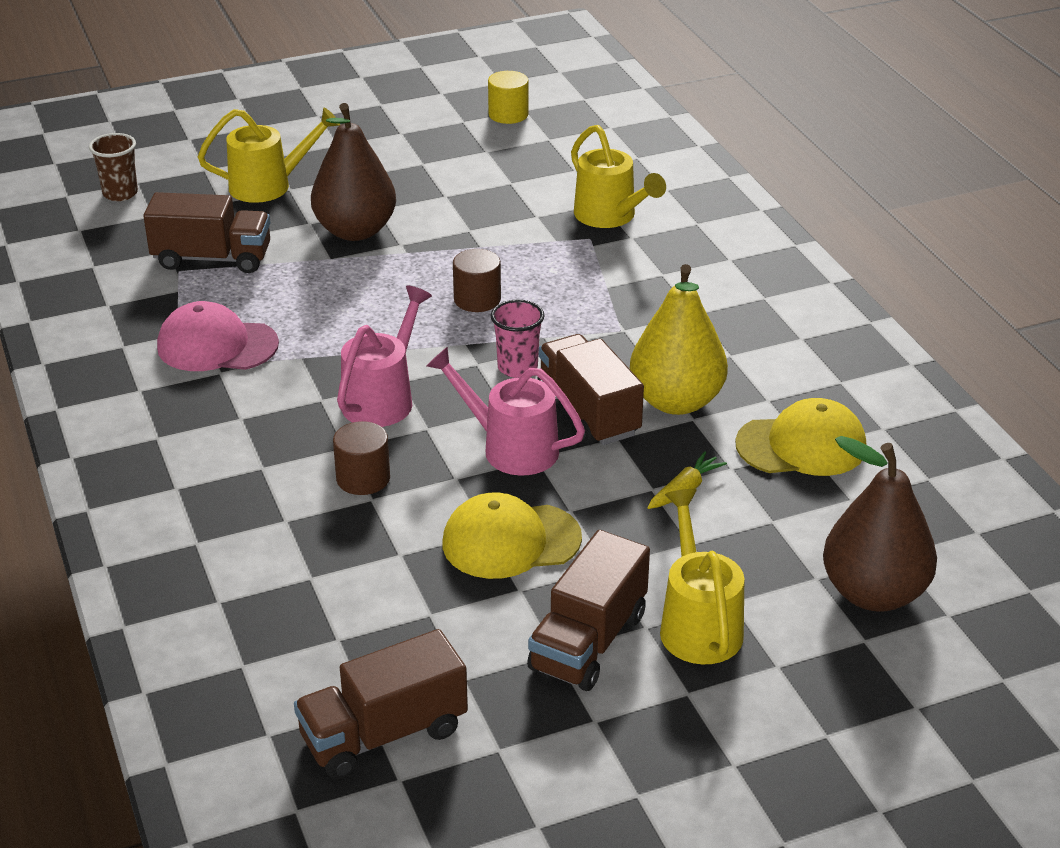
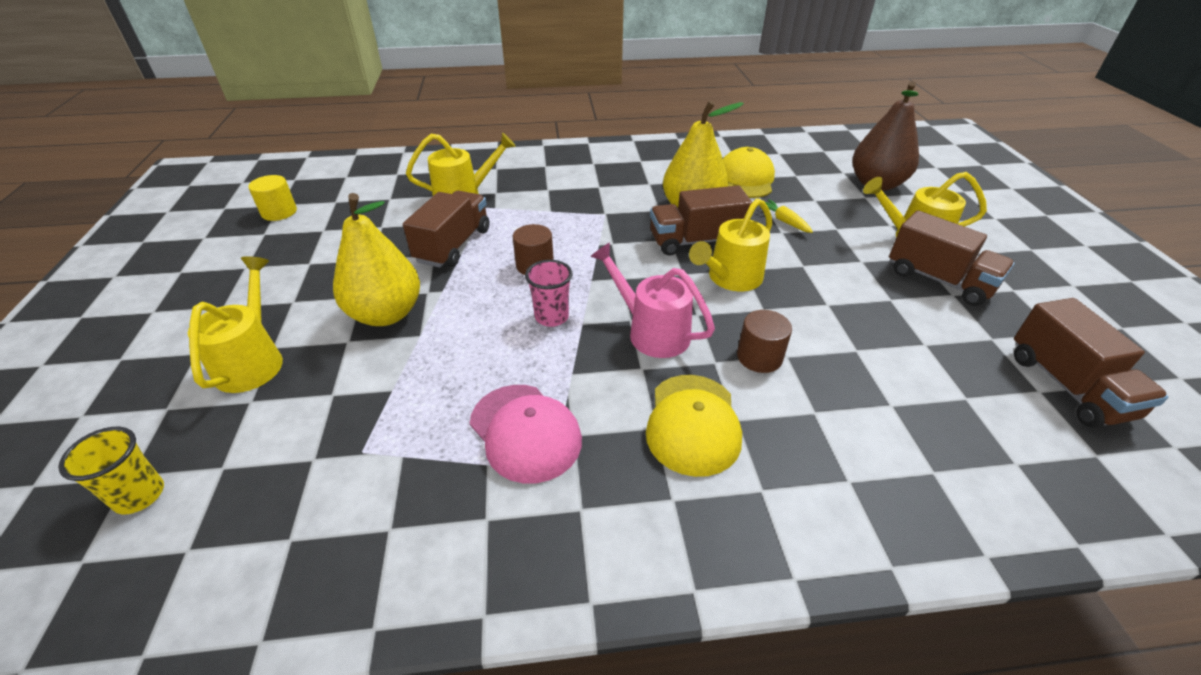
camera: 75 degrees left, 5 degrees up
(120, 193) = (139, 495): brown cup -> yellow cup
(212, 258) = (359, 420): brown truck -> brown truck (453, 245)
(217, 345) = (525, 432): pink cap -> pink cap turned 60 degrees counterclockwise
(355, 231) = (386, 314): brown pear -> yellow pear
(510, 447) = (730, 279): pink watering can -> yellow watering can
(510, 541) = (838, 295): yellow cap -> yellow cap (693, 424)
(517, 367) = (633, 261): pink cup -> pink cup (551, 317)

